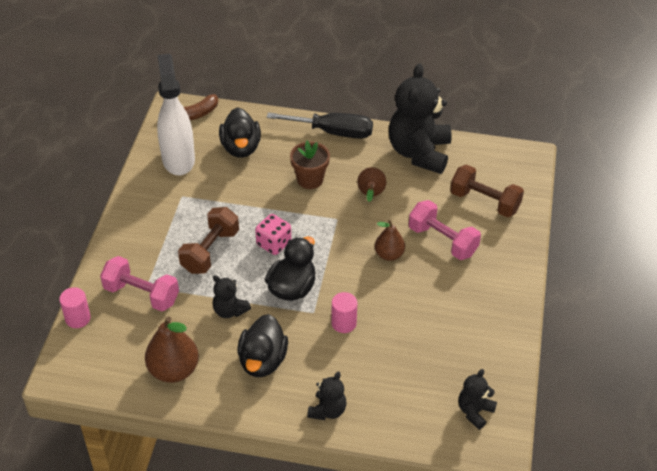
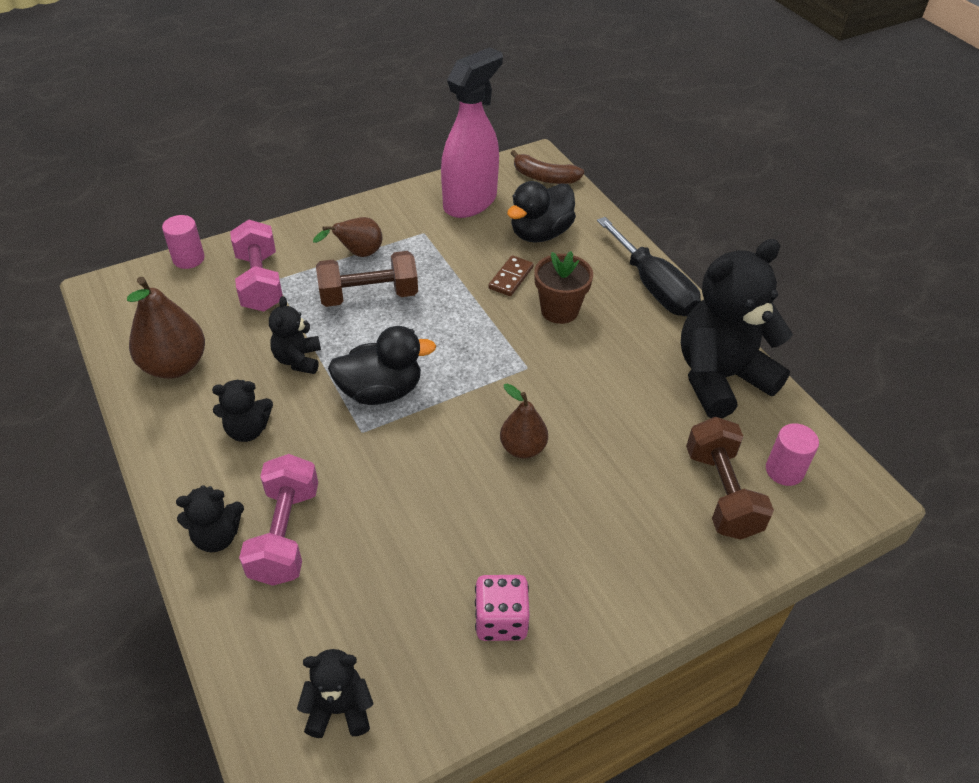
camera: 50 degrees right, 0 degrees up
(178, 159) = (470, 202): white spray bottle -> pink spray bottle
(262, 361) = (247, 430): black duck -> black teddy bear
(263, 183) = (511, 278): none -> brown domino
(273, 243) = (431, 337): pink dice -> pink dice (501, 620)
(343, 323) = (370, 470): pink cylinder -> pink cylinder (784, 470)
(371, 195) = (598, 375): brown pear -> brown pear (358, 254)
(442, 241) = (604, 488): pink dumbbell -> pink dumbbell (285, 534)

